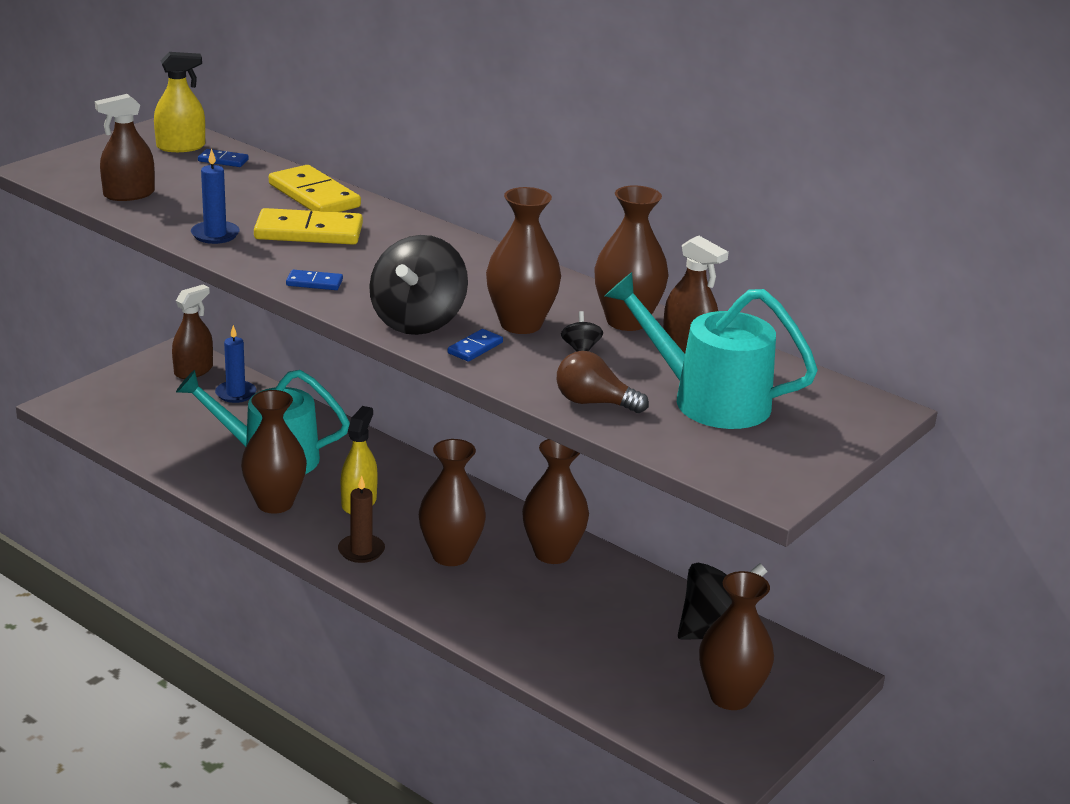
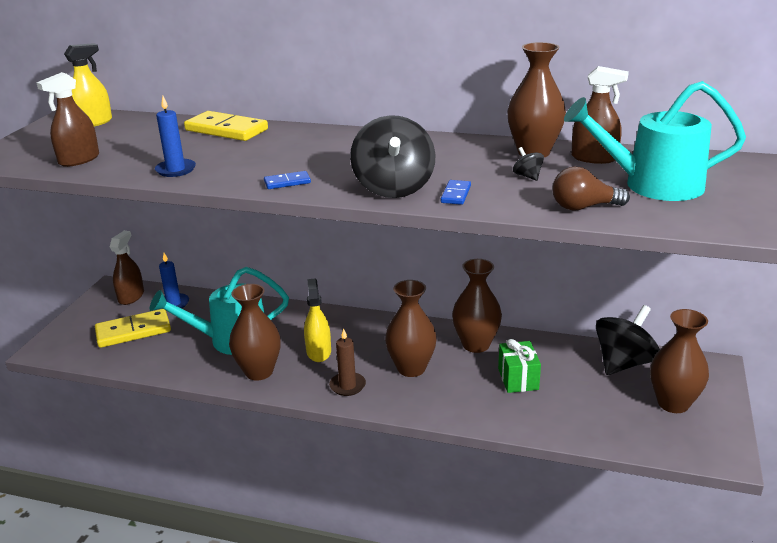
camera: 20 degrees left, 0 degrees up
(223, 160) = (135, 124): blue domino -> none
(308, 232) = (247, 152): yellow domino -> yellow domino (133, 331)
(520, 324) = (467, 172): brown vase -> none
(566, 608) = (518, 379): none -> green gift

